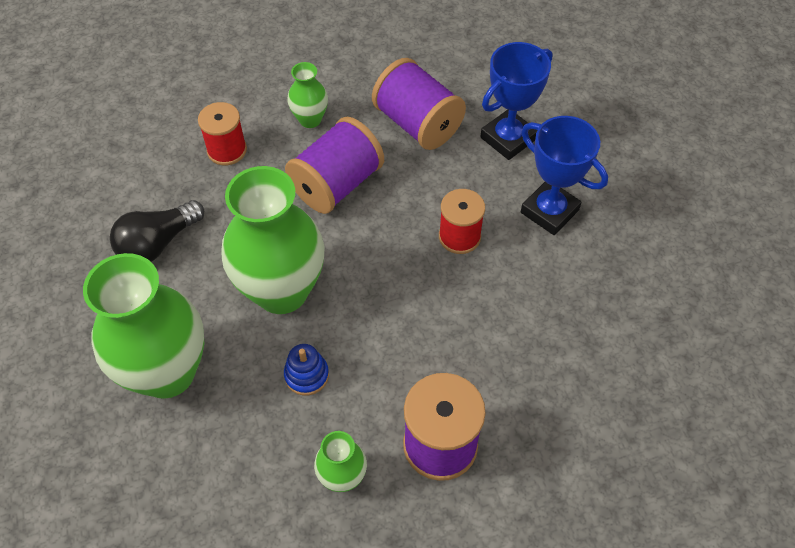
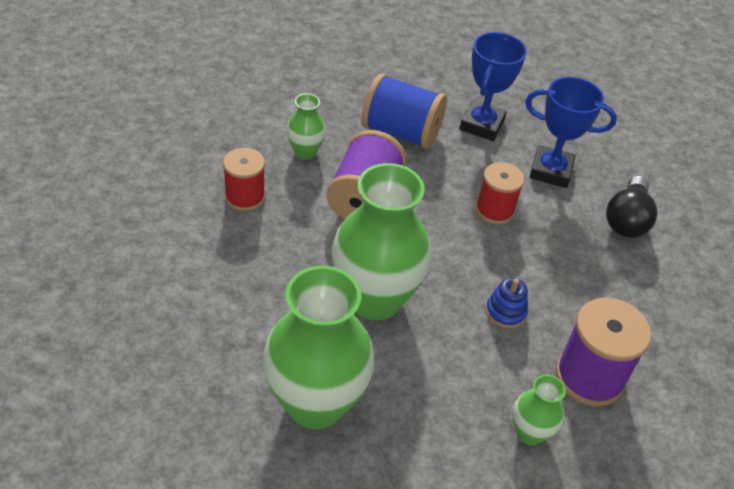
camera: 30 degrees left, 10 degrees down
(158, 243) = (231, 295): black light bulb -> black light bulb (627, 219)
(306, 375) = (443, 361): blue stacking toy -> blue stacking toy (505, 312)
(417, 124) = (401, 132): purple spool -> blue spool

